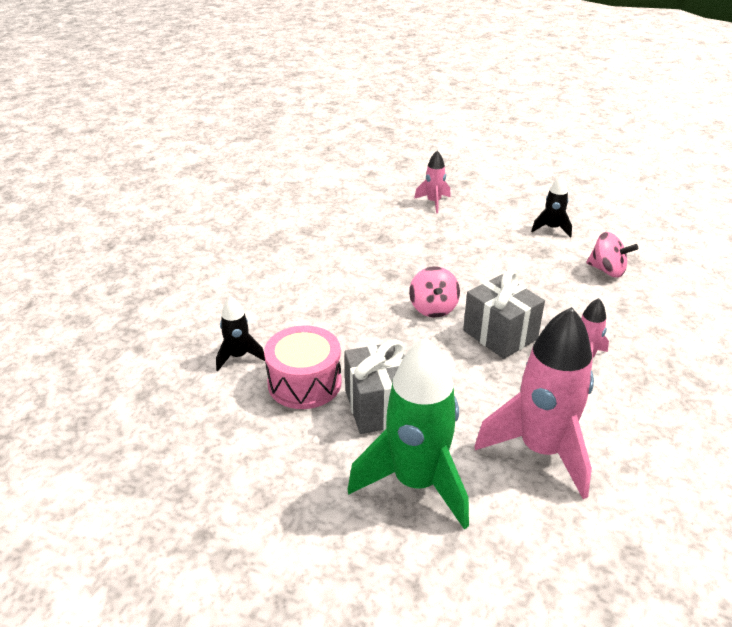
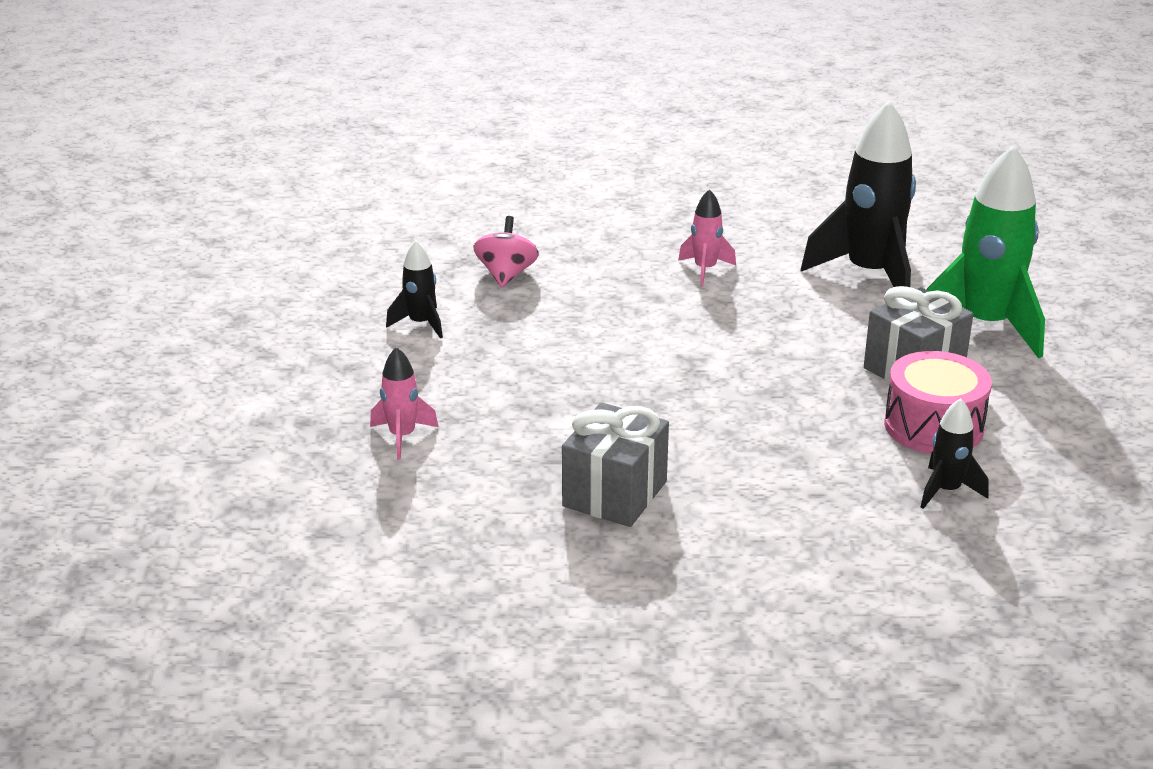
camera: 115 degrees left, 5 degrees down
(433, 308) = (701, 375): pink spinning top -> none
(500, 335) = (711, 322): grey gift -> grey gift (615, 494)
(541, 450) = (869, 274): pink rocket -> black rocket

